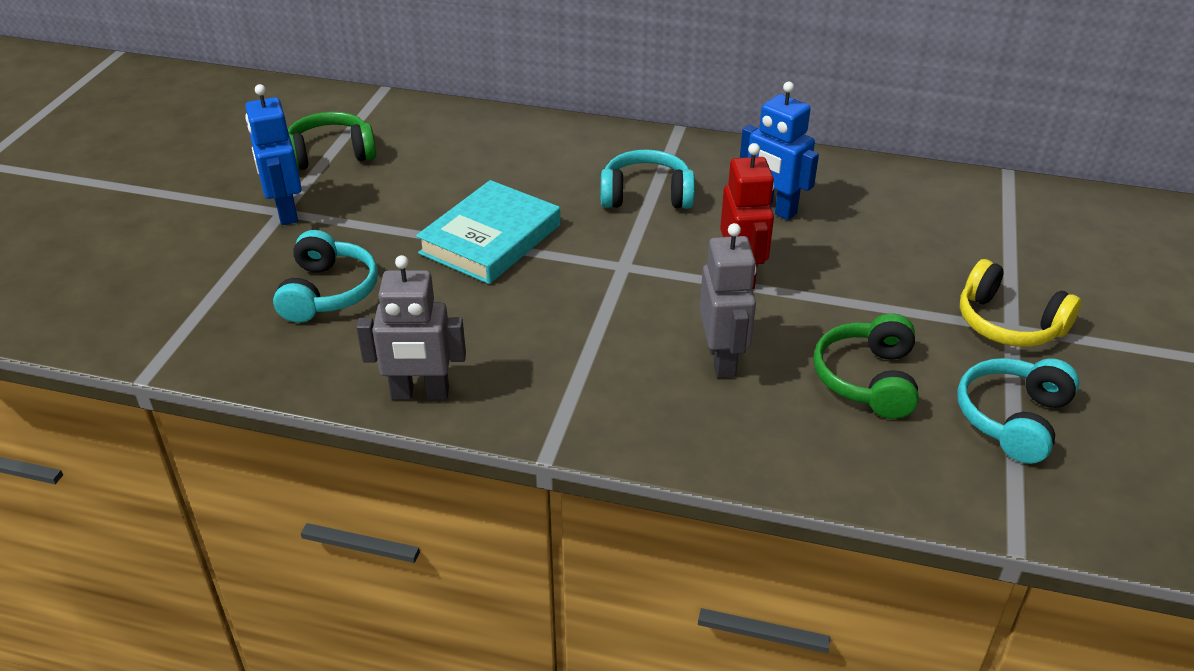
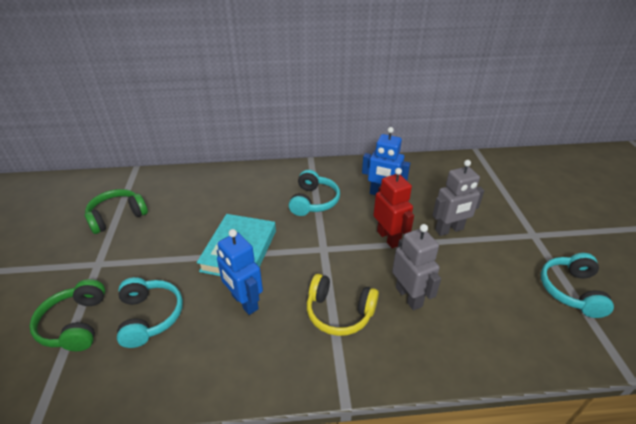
camera: 20 degrees left, 0 degrees up
(285, 211) = (100, 263): blue robot -> blue robot (244, 302)
(420, 394) = (242, 379): grey robot -> grey robot (449, 230)
(646, 195) = (313, 201): turquoise headphones -> turquoise headphones turned 120 degrees clockwise
(867, 379) = (489, 287): green headphones -> green headphones (75, 324)
(1008, 324) = (531, 233): yellow headphones -> yellow headphones (339, 312)

